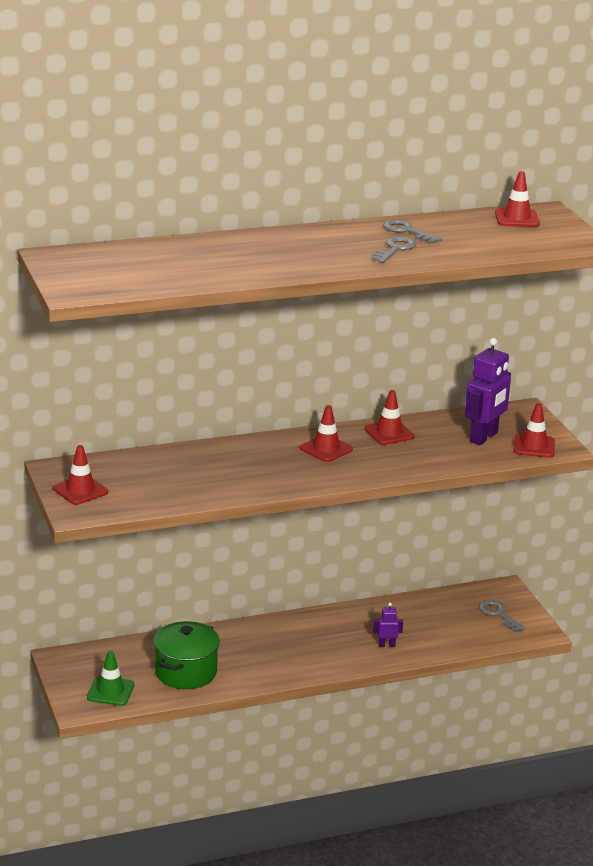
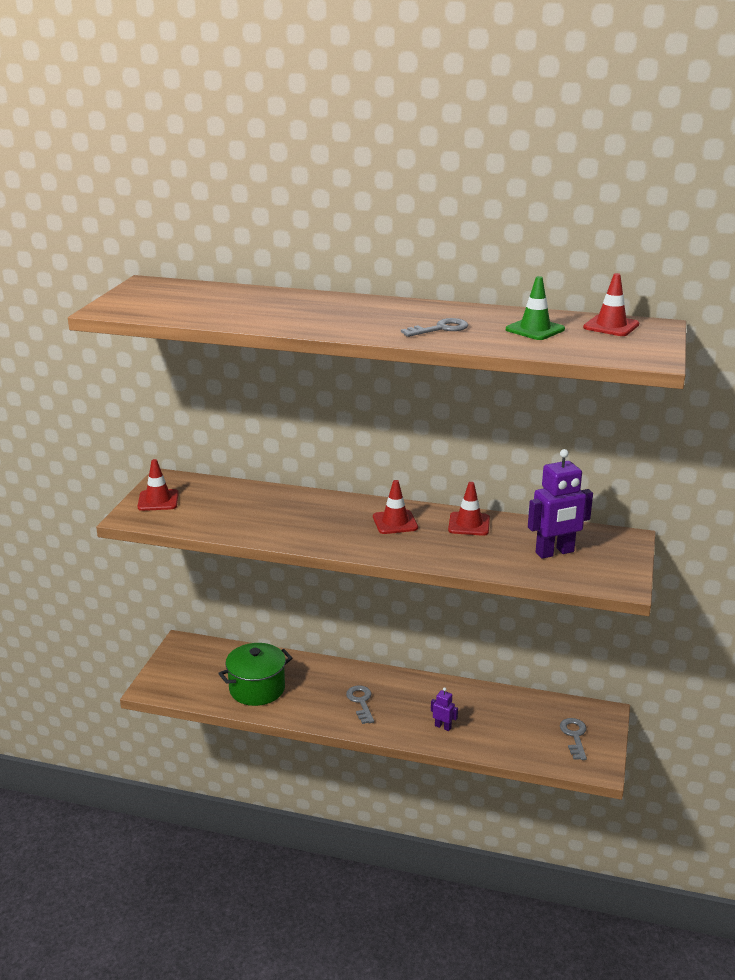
camera: 35 degrees right, 0 degrees up
(110, 691) = (186, 683): green traffic cone -> green traffic cone (535, 329)
(407, 231) = (479, 317): grey key -> grey key (361, 702)
(534, 446) = (595, 575): red traffic cone -> none

